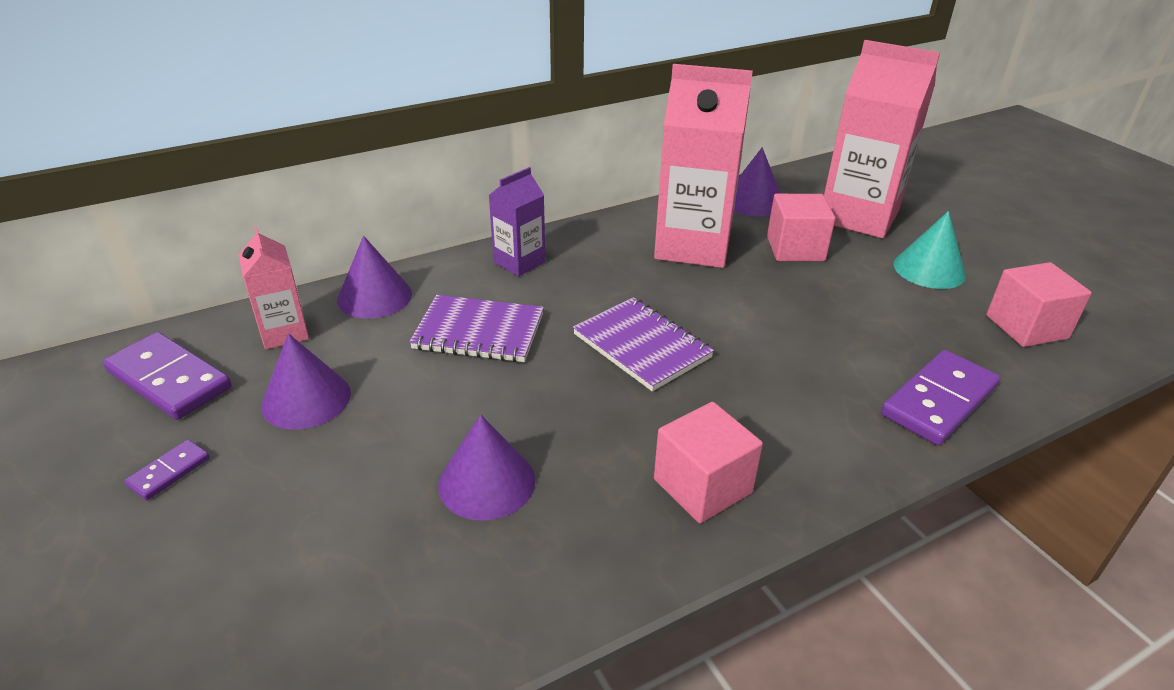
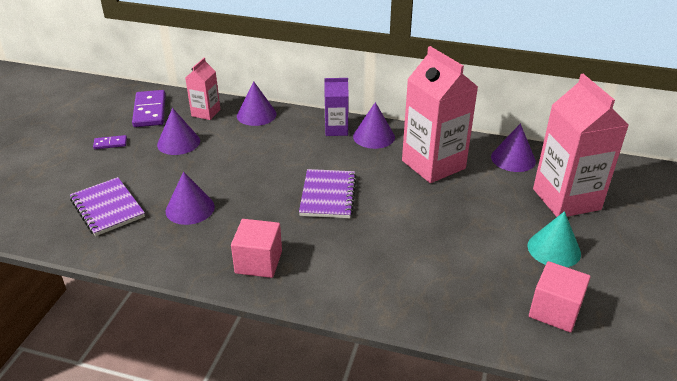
camera: 45 degrees right, 0 degrees up
(479, 332) = (272, 151): purple notebook -> purple notebook (107, 208)
(578, 248) = (374, 136): none -> purple cone
(795, 248) = (490, 195): pink cube -> none
(939, 401) = (426, 306): purple domino -> none

